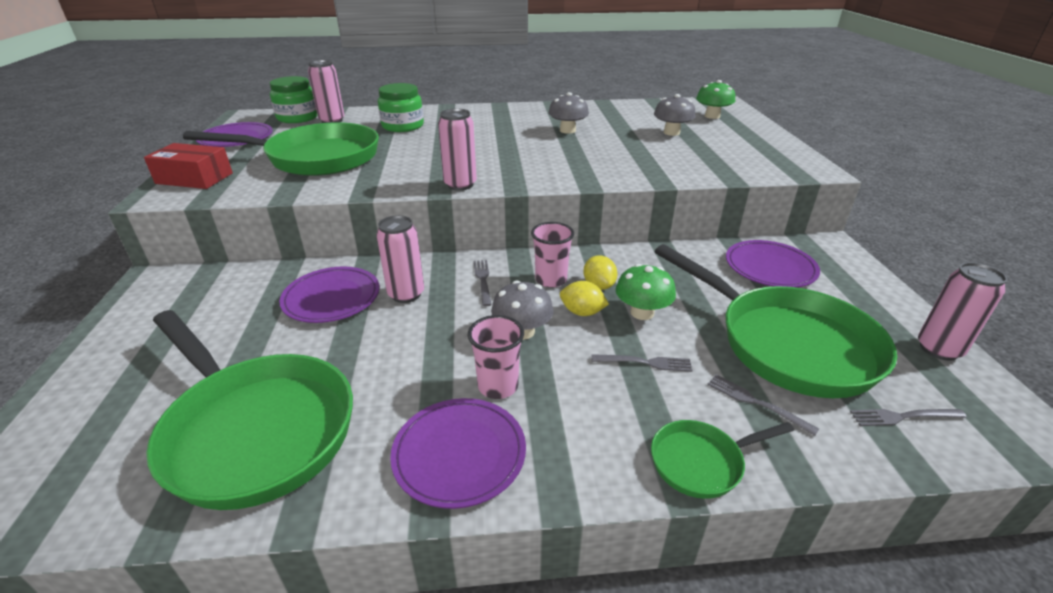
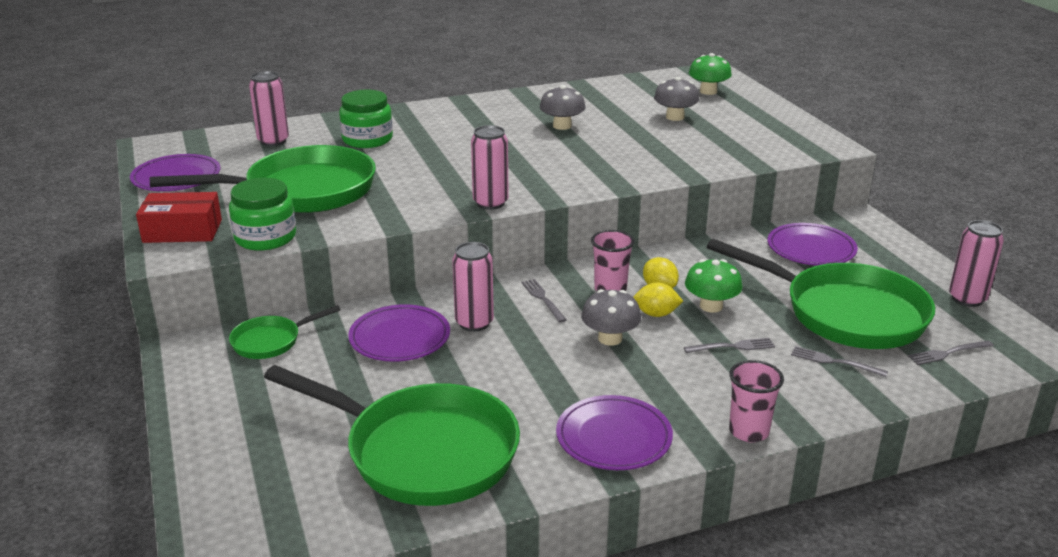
camera: 15 degrees left, 5 degrees down
(297, 118) = (225, 141): green jar -> green jar (265, 237)
(498, 386) = (615, 385): pink cup -> pink cup (748, 431)
(701, 462) = (807, 409): green pan -> green pan (270, 341)

